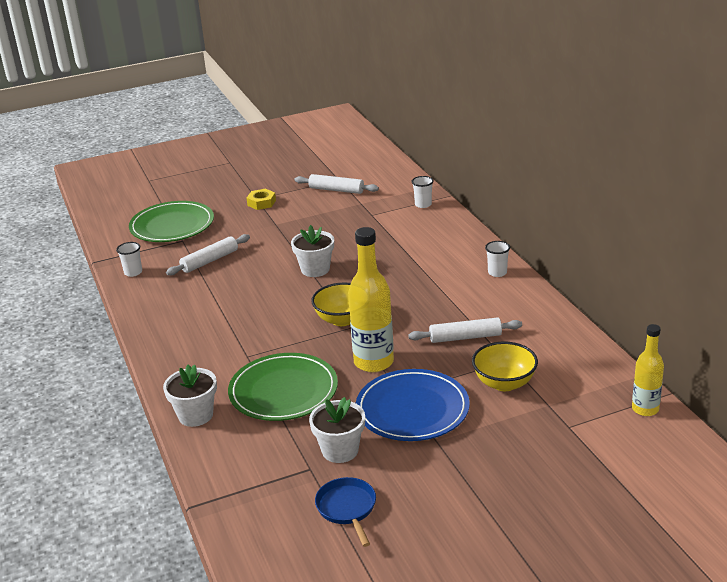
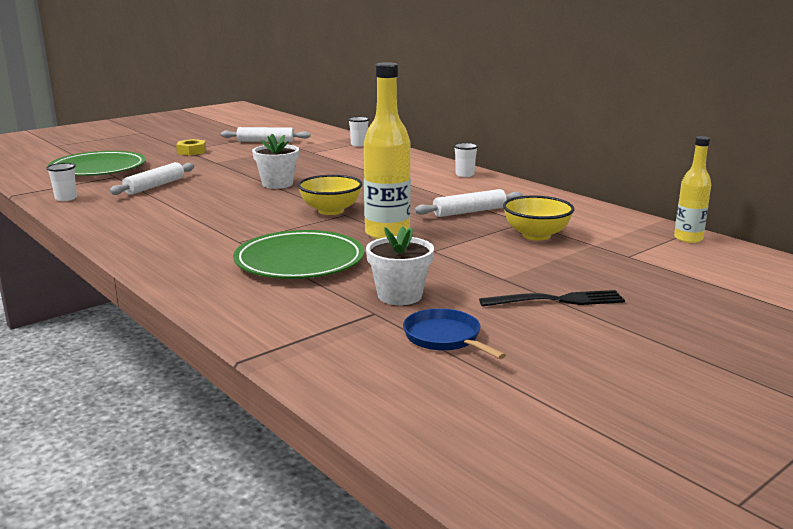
camera: 20 degrees left, 10 degrees down
(195, 415) = (201, 287): white flower pot -> none
(412, 409) = (456, 260): blue plate -> none
(463, 478) = (557, 300): none -> black fork

